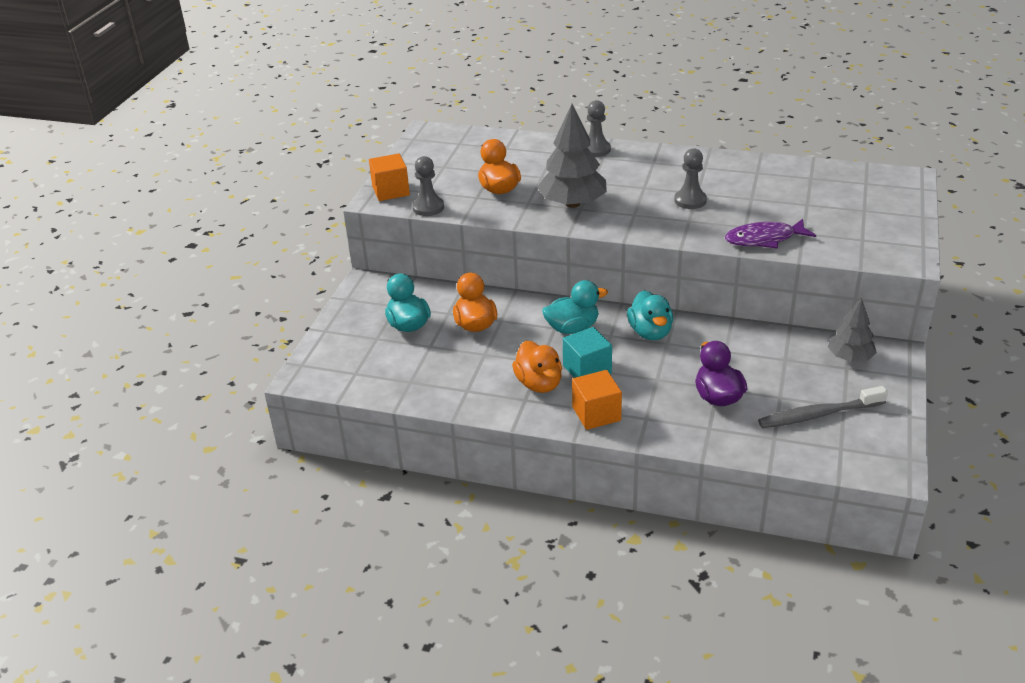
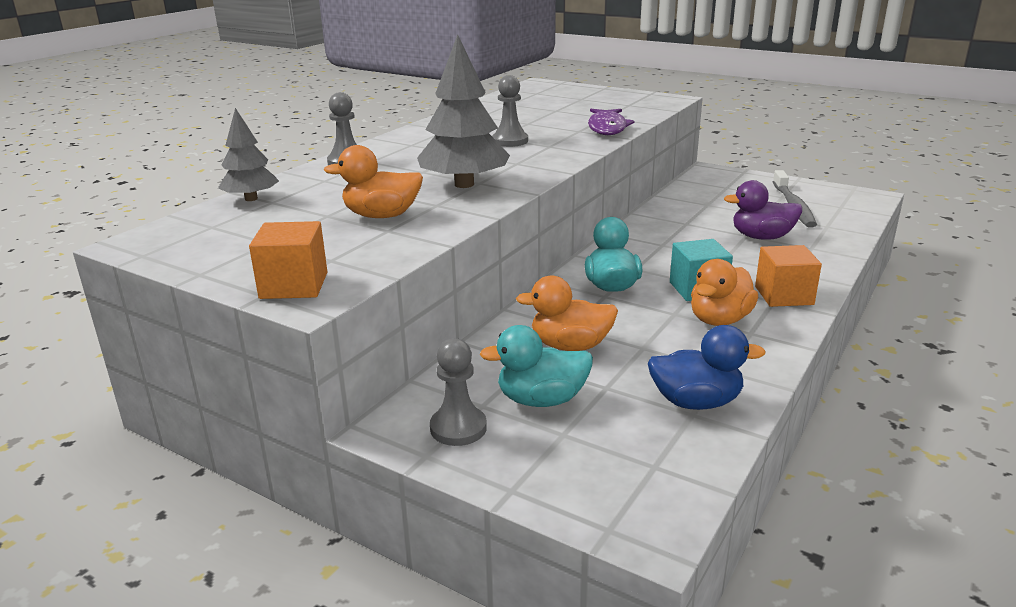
camera: 75 degrees left, 10 degrees down
(423, 382) = (696, 402): none -> blue duck
(428, 207) = (382, 262): grey pawn -> grey pawn (458, 428)
(539, 384) = (719, 320): orange duck -> orange duck turned 135 degrees clockwise
(650, 332) = (639, 249): turquoise duck -> none
(850, 357) = (712, 184): grey tree -> grey tree (251, 199)

